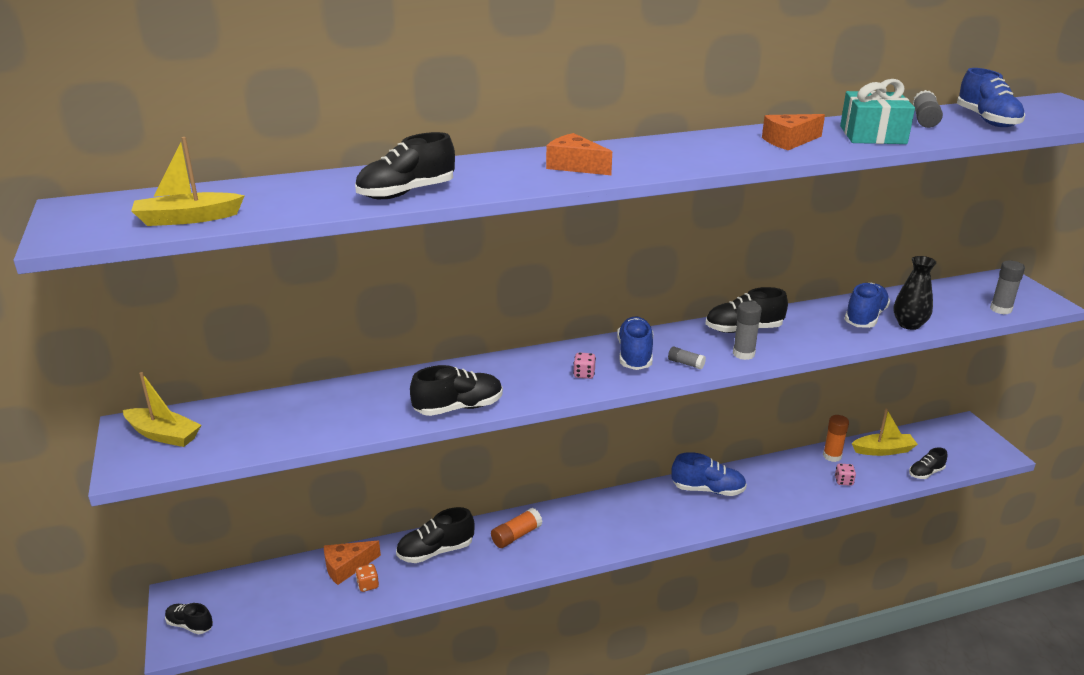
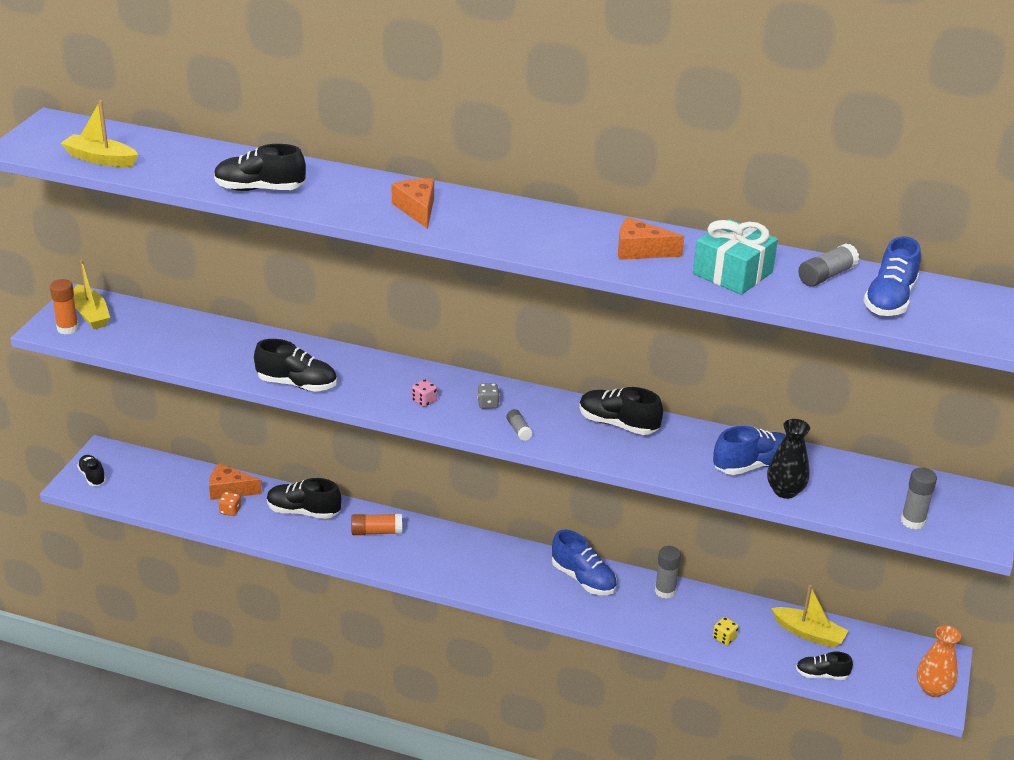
camera: 35 degrees right, 5 degrees up
(635, 355) = (488, 404): blue shoe -> grey dice
(743, 354) = (581, 445): grey glue stick -> grey glue stick (665, 591)
(832, 456) = (746, 612): orange glue stick -> orange glue stick (68, 328)
(843, 481) = (724, 638): pink dice -> yellow dice
(988, 447) = (933, 689): none -> orange vase

